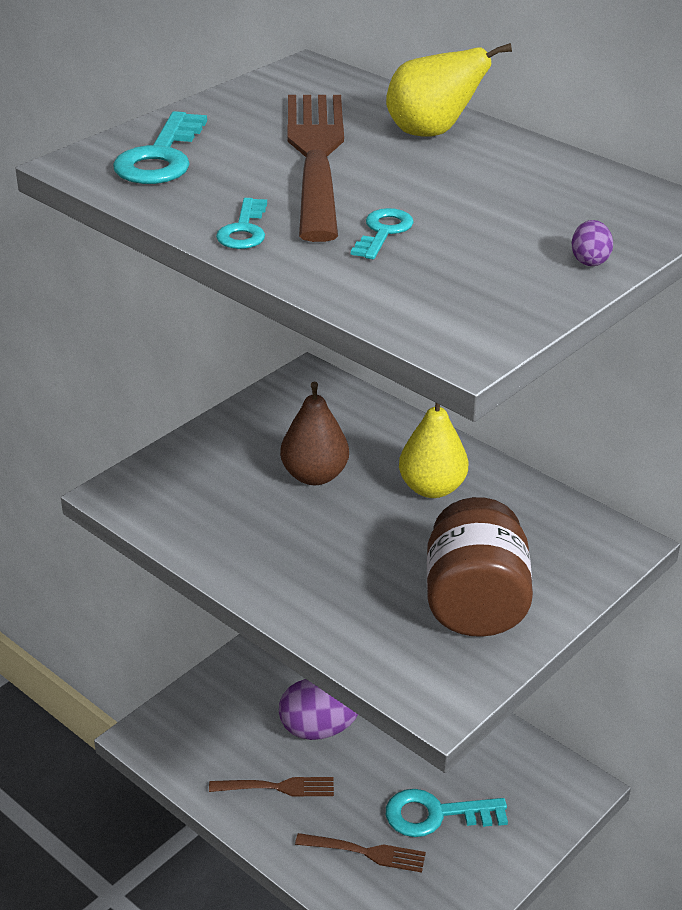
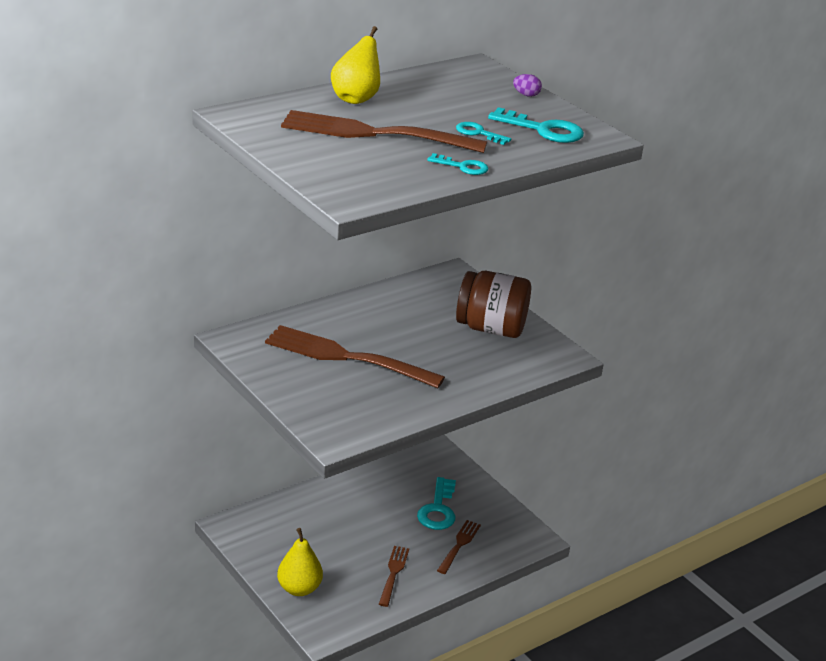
camera: 80 degrees left, 5 degrees down
(160, 158) = (352, 176): turquoise key -> turquoise key (543, 130)
(314, 475) = (348, 357): brown pear -> brown fork
(318, 729) = (347, 544): purple egg -> none
(432, 488) = (379, 319): yellow pear -> yellow pear (299, 588)

